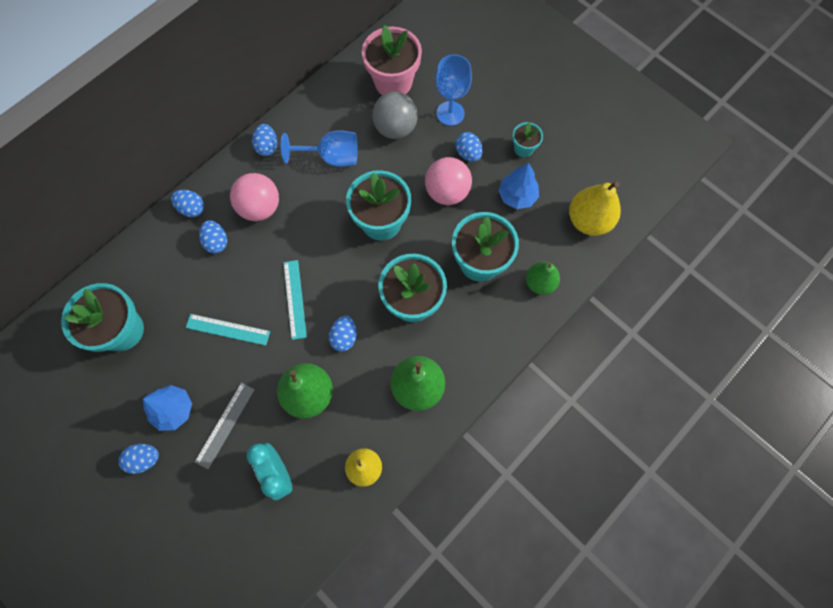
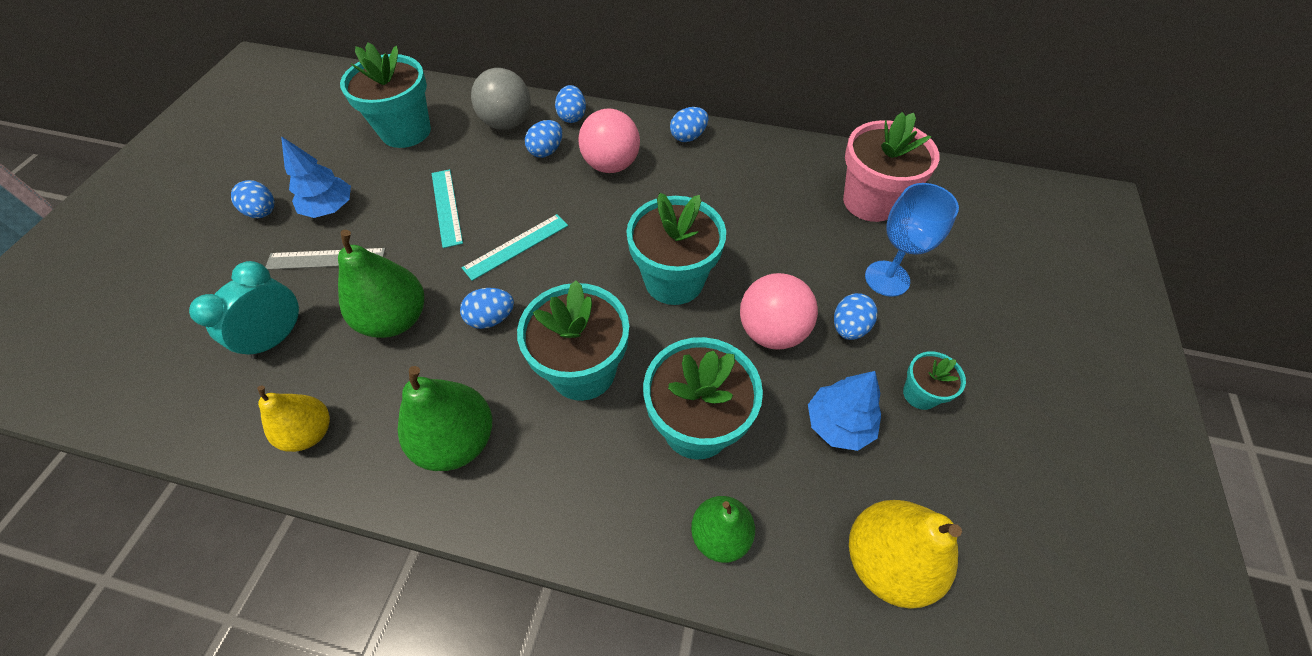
camera: 60 degrees right, 15 degrees down
(332, 157) = (721, 194): blue goblet -> none
(395, 128) = (812, 233): grey ball -> grey ball (507, 123)

